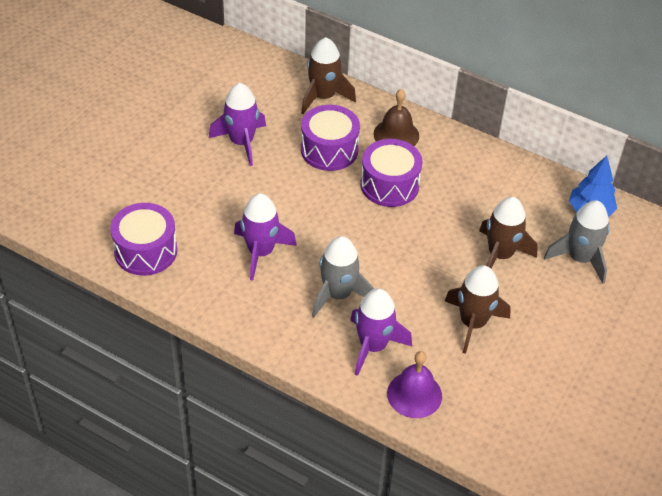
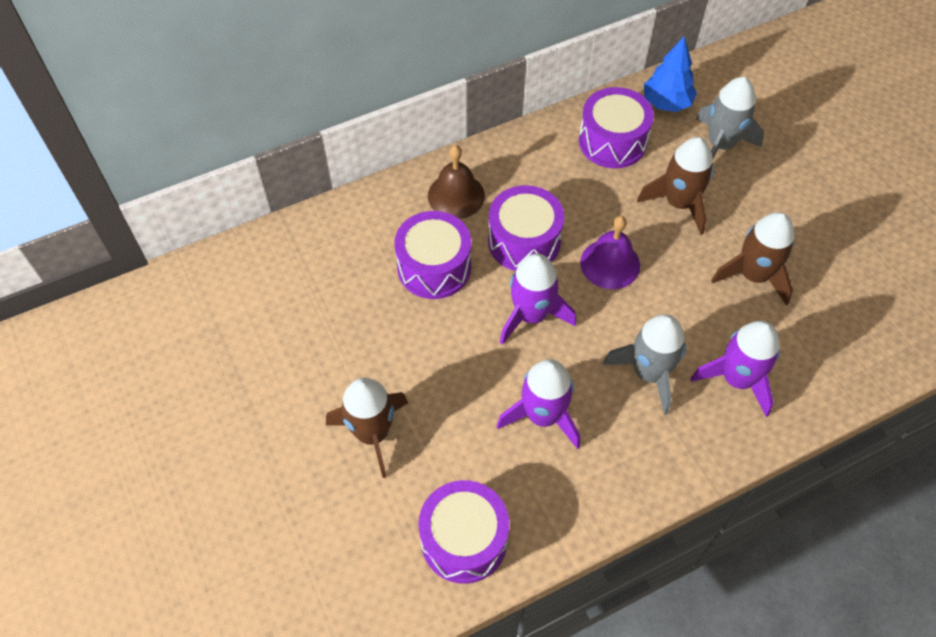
camera: 55 degrees left, 10 degrees up
(242, 142) = (359, 346): purple rocket -> purple rocket (531, 315)
(323, 97) = (349, 228): brown rocket -> brown rocket (372, 433)
(414, 394) = (818, 377): purple bell -> purple bell (610, 264)
(522, 195) = (612, 141): none -> purple drum

